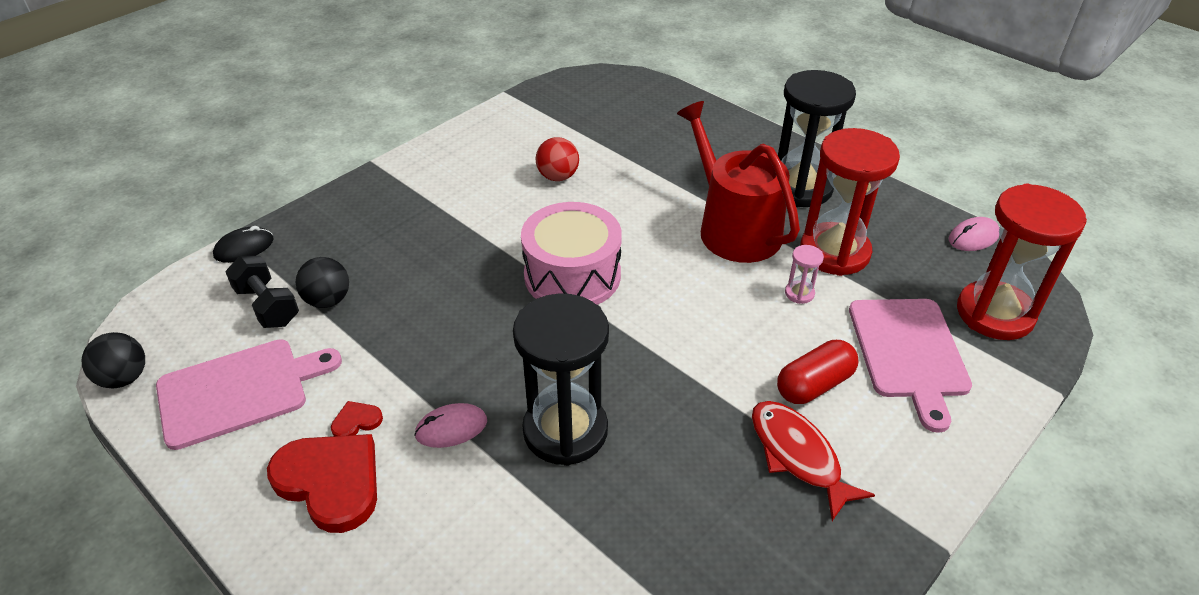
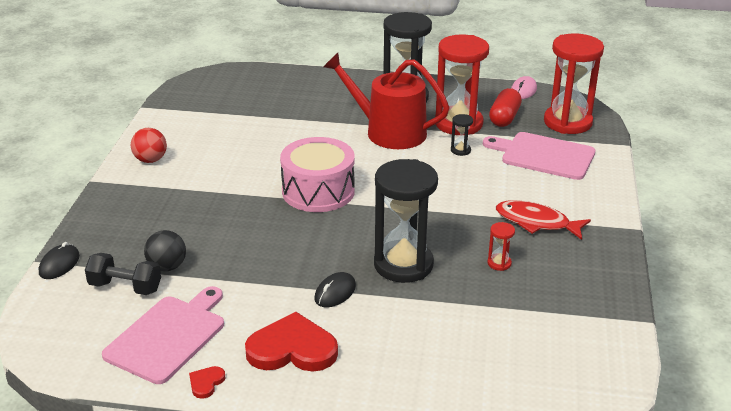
camera: 35 degrees left, 10 degrees down
(124, 378) = (69, 367): black ball -> none
(356, 421) = (270, 315): red heart -> red heart (206, 383)
(451, 428) = (335, 292): pink mouse -> black mouse
(558, 177) = (244, 143): red ball -> red ball (150, 160)
(685, 495) = (499, 263): none -> red hourglass
(799, 293) = (460, 150): pink hourglass -> black hourglass
(814, 385) = (512, 189): red capsule -> red capsule (504, 118)
(909, 352) = (544, 156): pink cutting board -> pink cutting board turned 150 degrees clockwise

